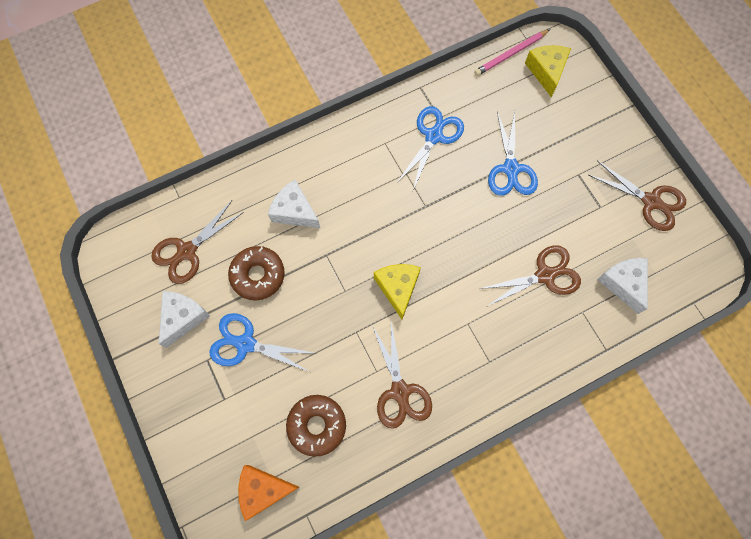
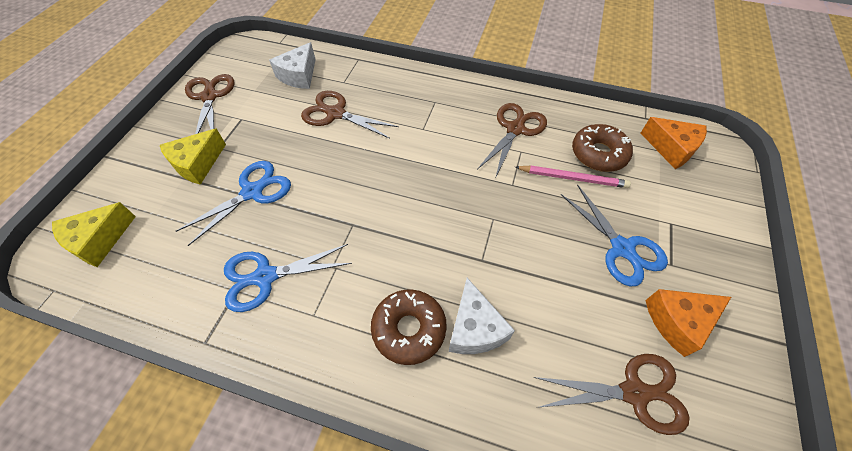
camera: 135 degrees left, 15 degrees down
(183, 318) = (678, 321): white cheese -> orange cheese
(258, 275) = (566, 297): brown donut -> brown donut (409, 329)
(398, 288) = (447, 186): yellow cheese -> yellow cheese (197, 164)
(510, 54) = (90, 288): pink pencil -> pink pencil (572, 178)

